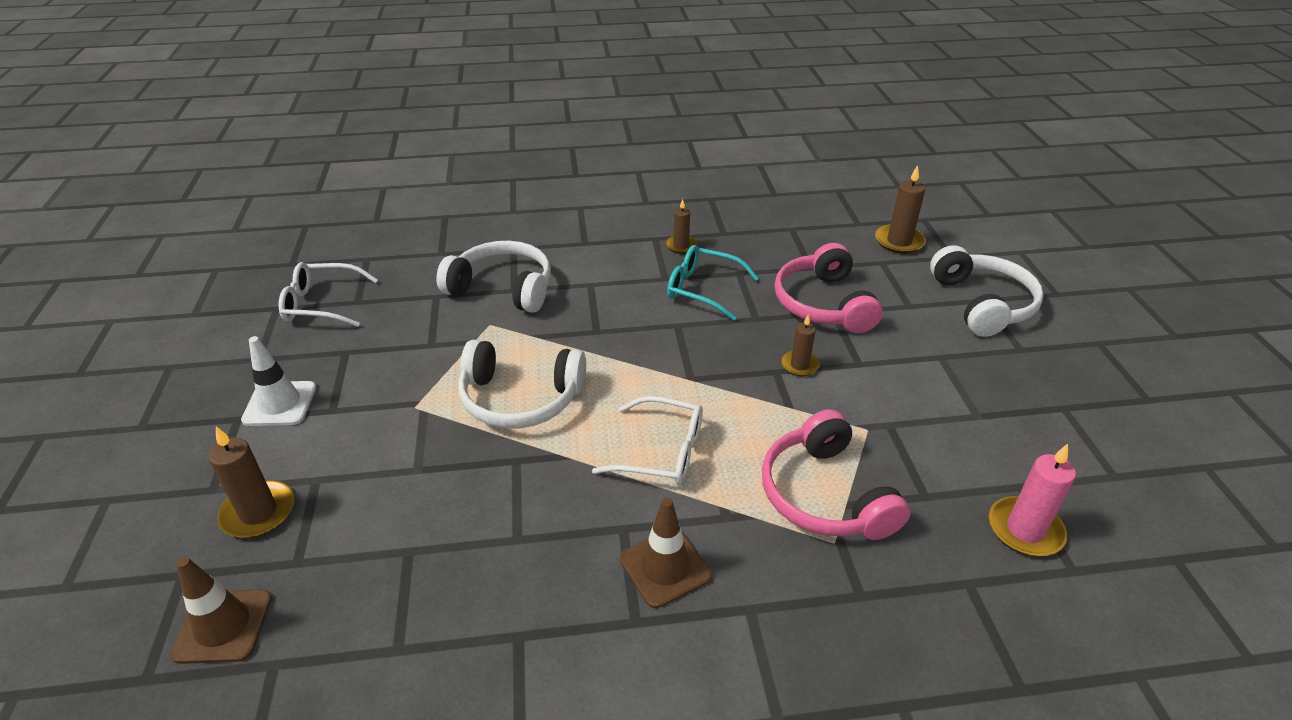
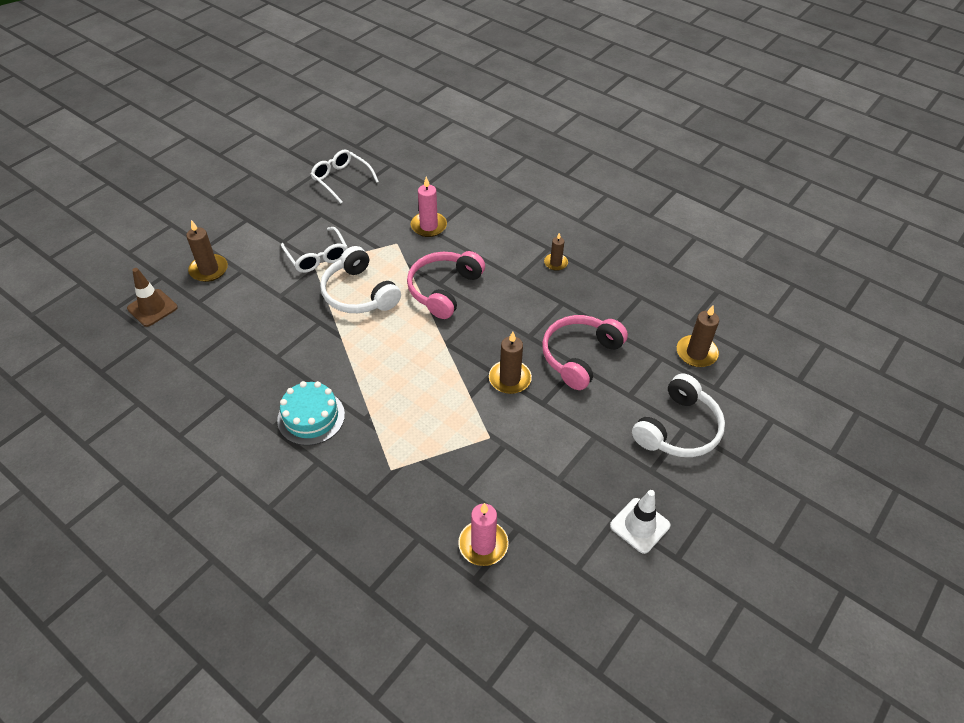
camera: 45 degrees right, 10 degrees up
(280, 404) = (268, 223): white traffic cone -> white traffic cone (639, 525)
(503, 288) = (428, 226): white headphones -> pink candle
(662, 452) = (380, 368): white glasses -> white glasses (317, 257)
(665, 567) = (311, 417): brown traffic cone -> turquoise cake
(702, 289) = (527, 298): turquoise glasses -> none
(799, 365) = (510, 379): brown candle -> brown candle, size x1.58
(825, 495) = (419, 447): pink headphones -> pink headphones (444, 289)

